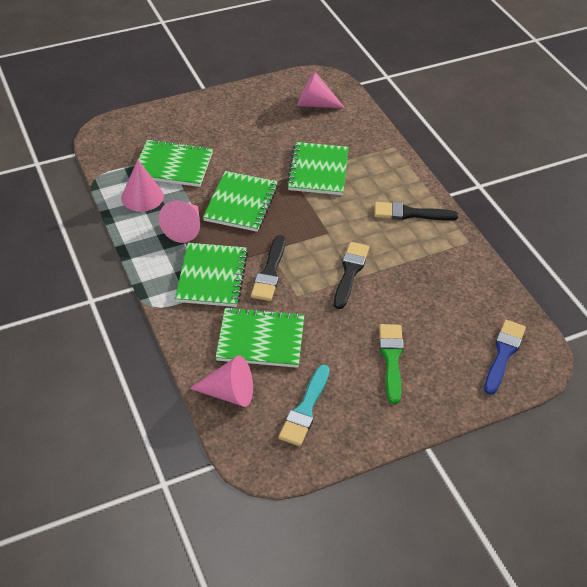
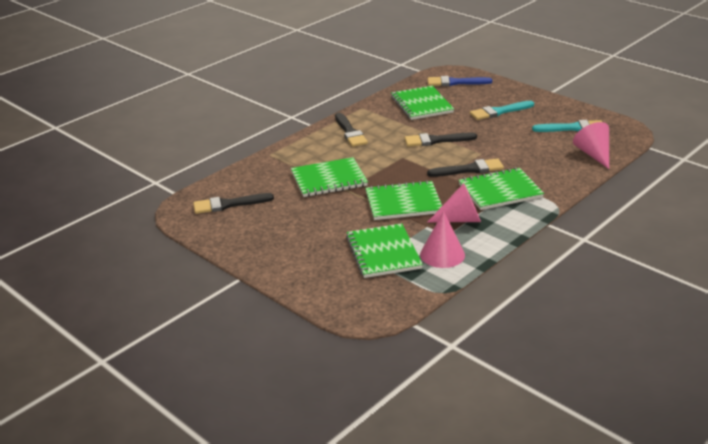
camera: 110 degrees left, 15 degrees down
(260, 339) = (536, 156): green notebook -> green notebook (421, 105)
(315, 104) = (228, 204): pink cone -> black brush
(391, 359) = (499, 112): green brush -> turquoise brush

